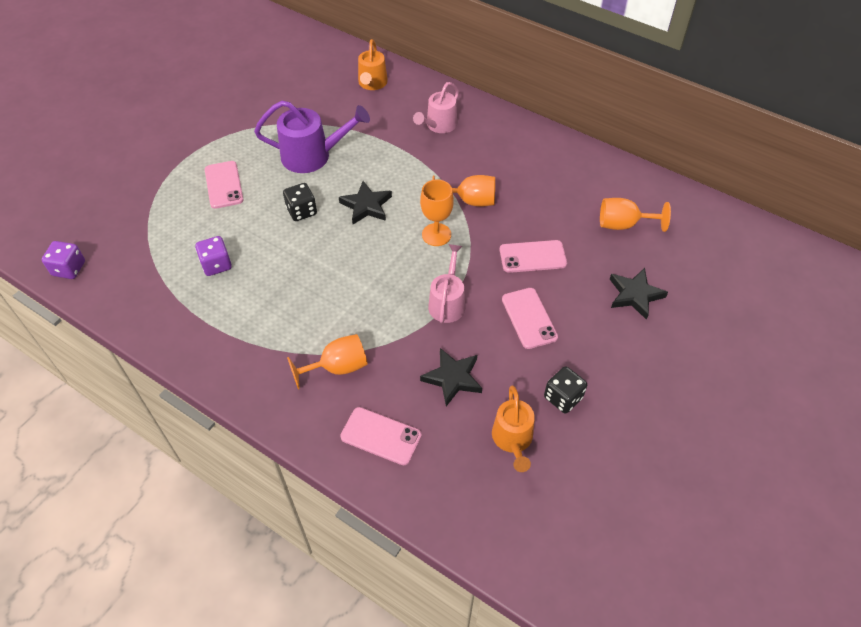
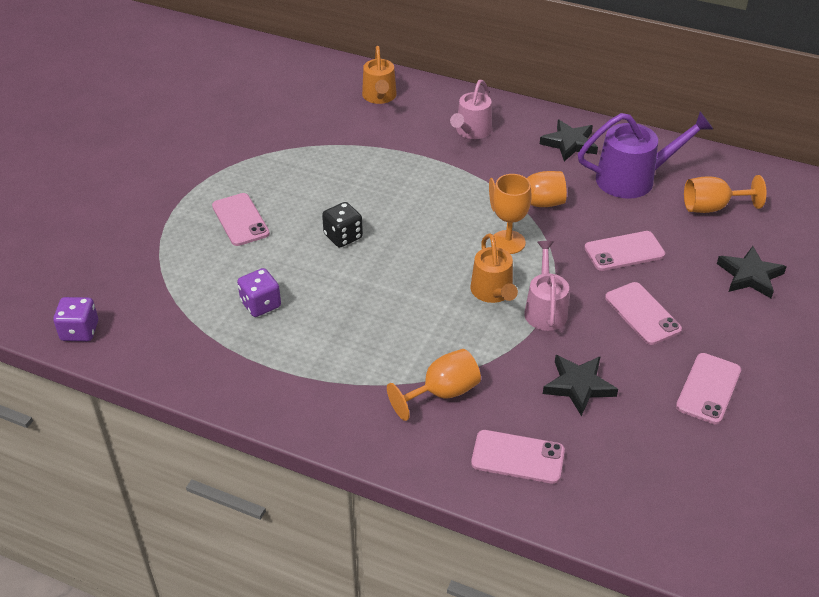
camera: 10 degrees left, 10 degrees down
(313, 156) = (336, 178): purple watering can -> purple watering can (633, 179)
(366, 206) = (417, 222): black star -> black star (569, 143)
(513, 440) = (668, 439): orange watering can -> orange watering can (493, 292)
(563, 397) = (708, 388): black dice -> pink phone

